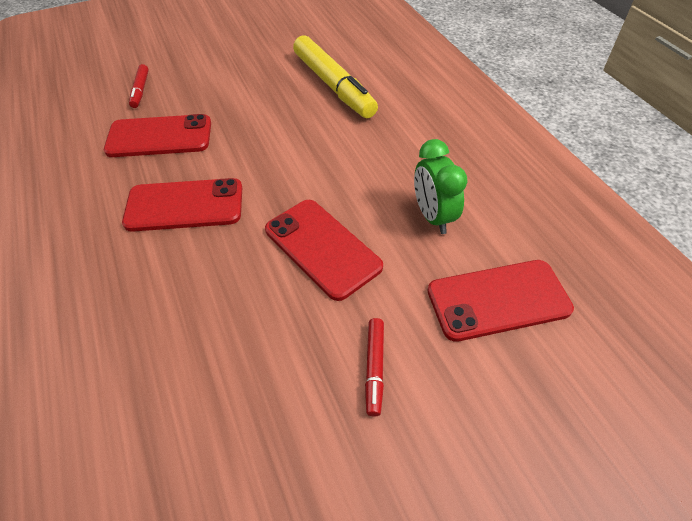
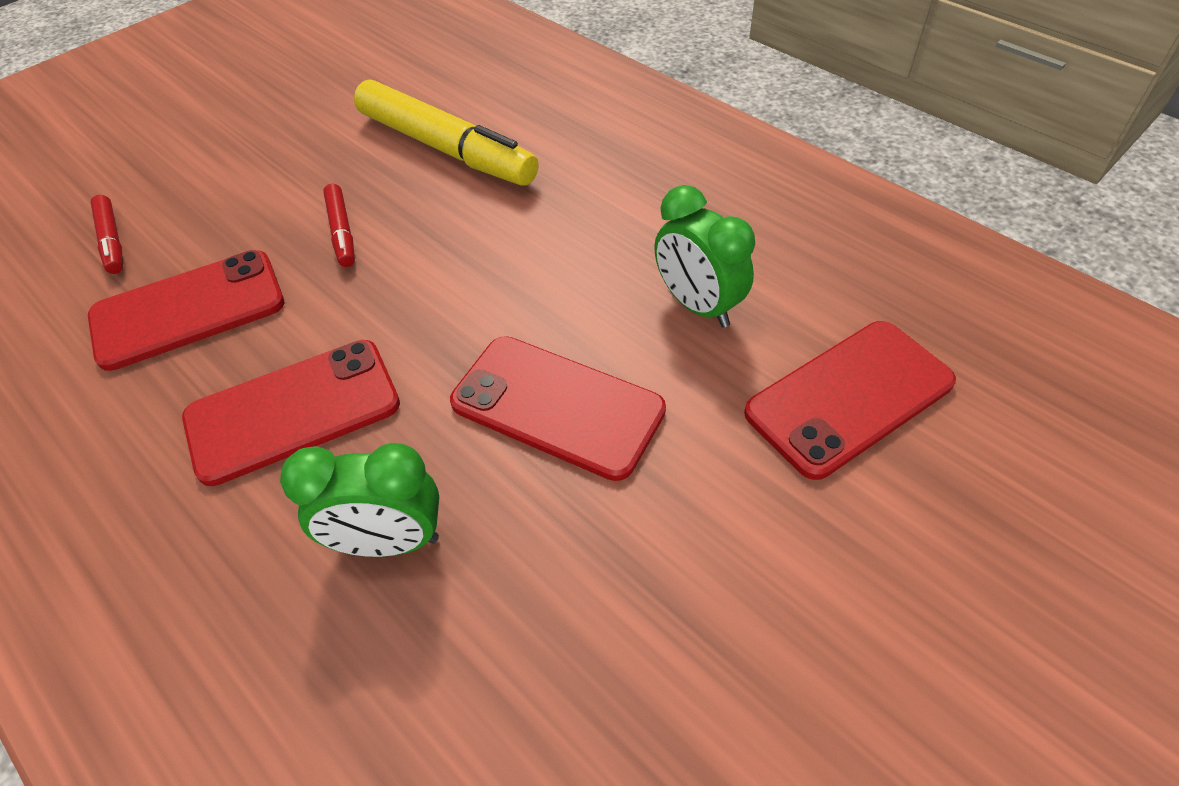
camera: 20 degrees left, 0 degrees up
(198, 290) = (388, 542): none -> green clock
(374, 368) = (729, 562): red marker -> red marker (342, 232)

